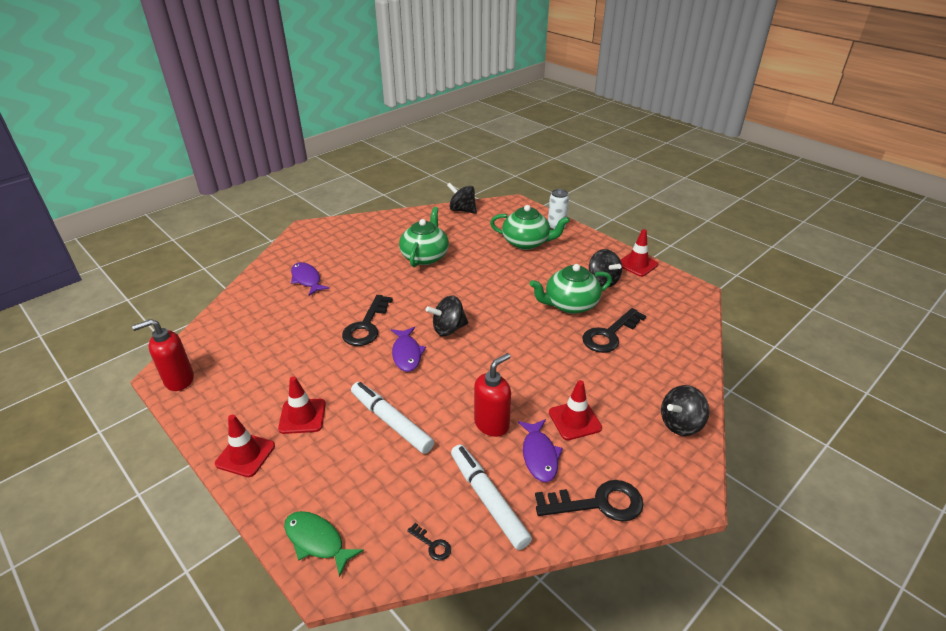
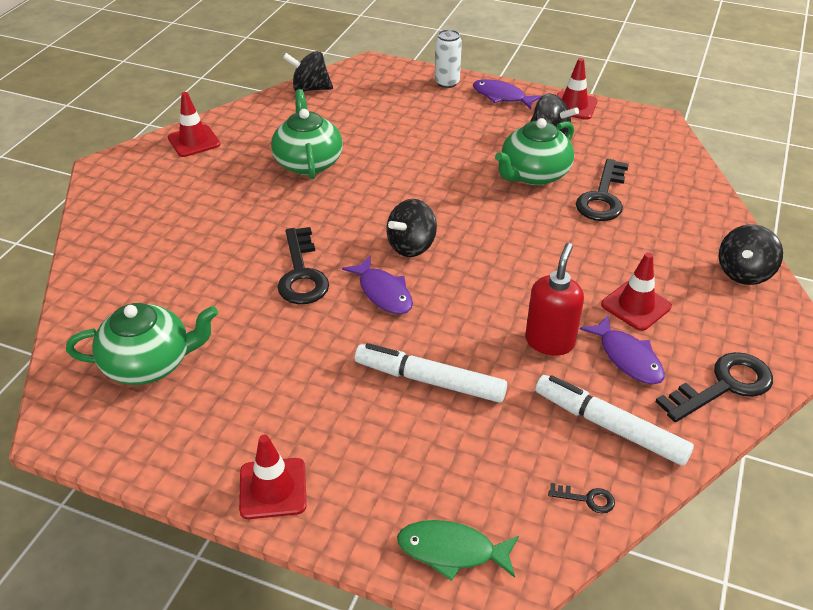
camera: 25 degrees left, 5 degrees up
(179, 380) = (89, 429): red soap dispenser -> none
(302, 416) = (310, 414): red traffic cone -> red traffic cone (194, 141)
(307, 279) = (166, 237): purple fish -> purple fish (501, 96)
(526, 242) = (425, 111): green teapot -> green teapot (149, 363)

